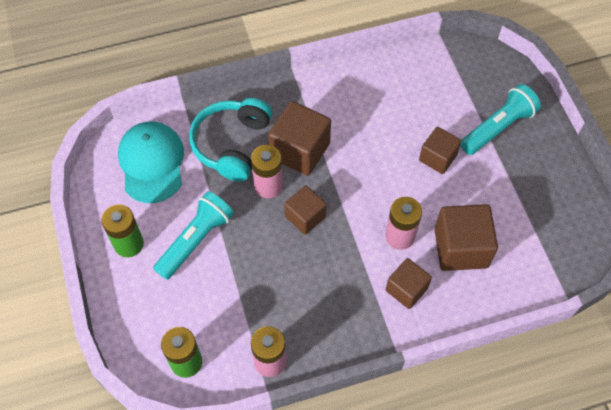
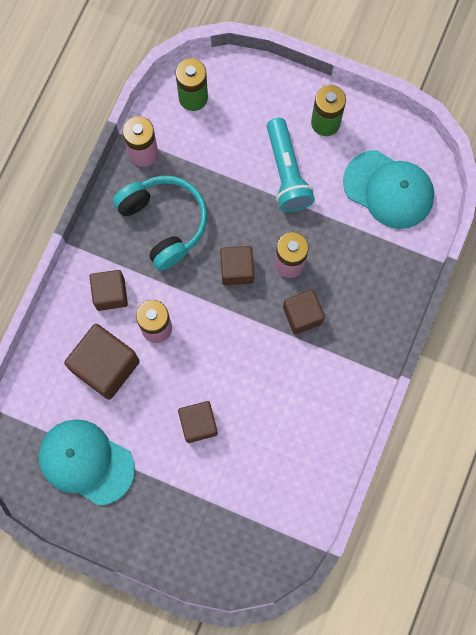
camera: 130 degrees right, 15 degrees up
(232, 144) = (354, 265): turquoise headphones -> turquoise headphones (164, 223)
(300, 150) = (302, 315): brown cube -> brown cube, size x0.63
(498, 128) = (182, 505): turquoise flashlight -> none
(535, 207) = (86, 462): none -> turquoise cap

